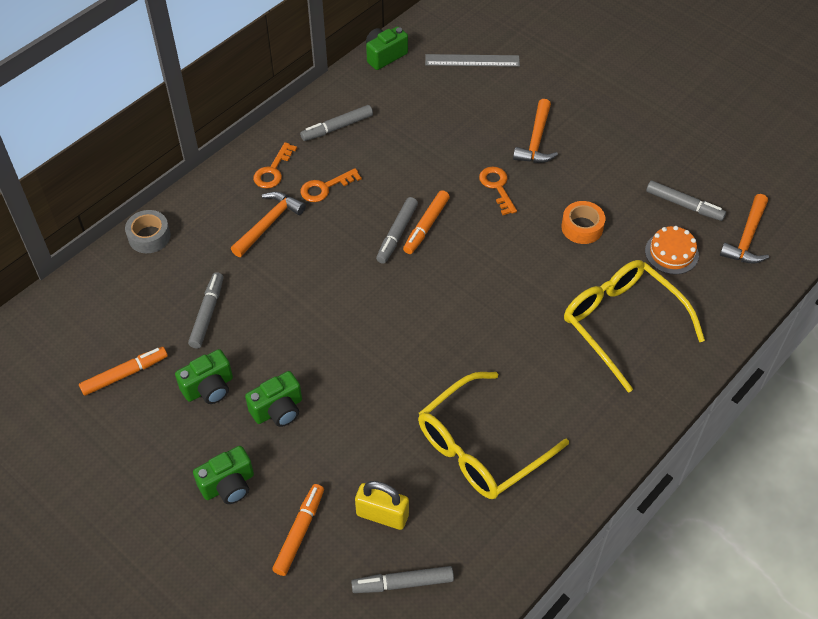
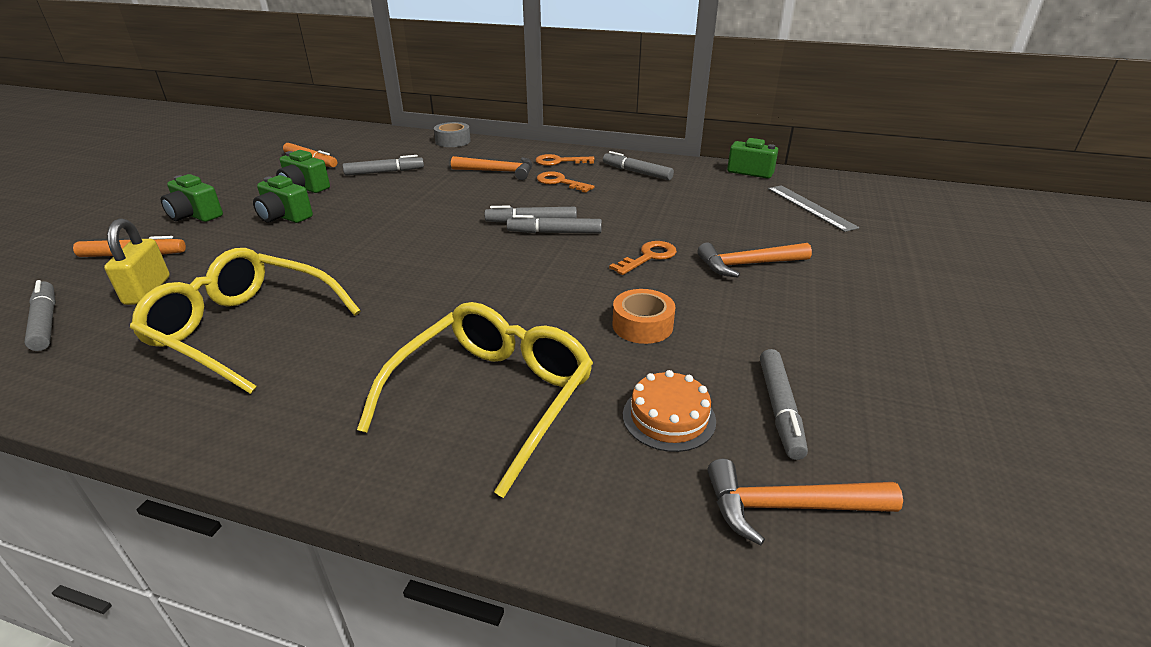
camera: 65 degrees right, 20 degrees down
(426, 226) = (555, 232): orange marker -> grey marker

